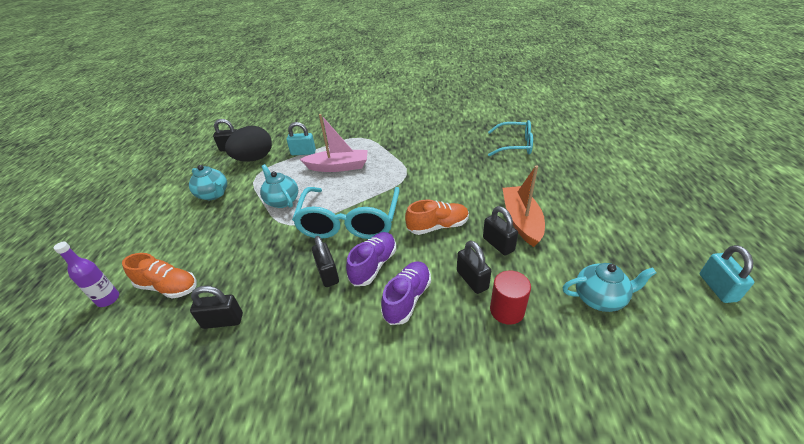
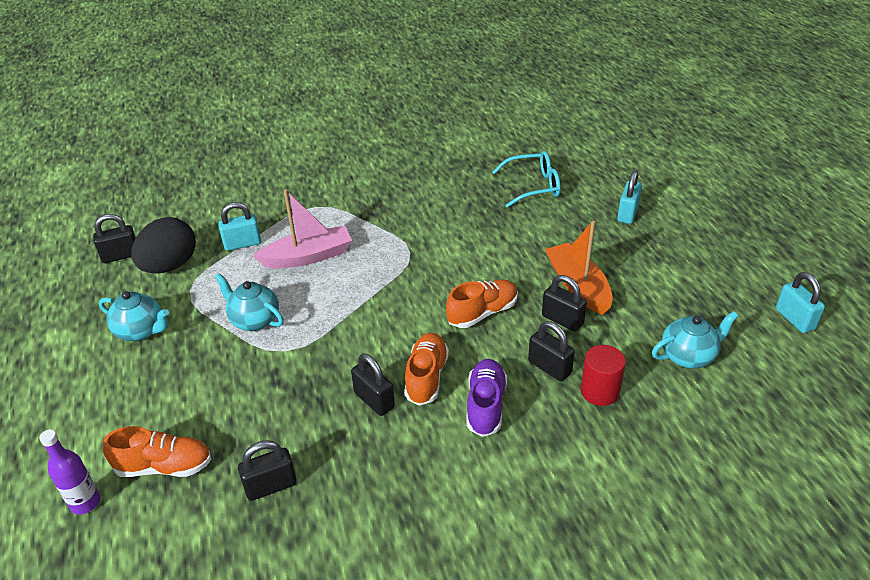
camera: 20 degrees left, 0 degrees up
(349, 221) = (366, 329): turquoise glasses -> none
(373, 265) = (426, 377): purple shoe -> orange shoe
(582, 174) = (627, 214): none -> turquoise padlock

